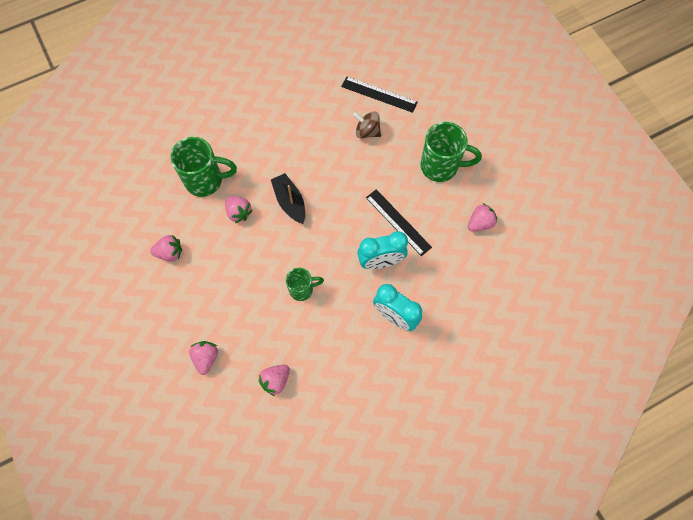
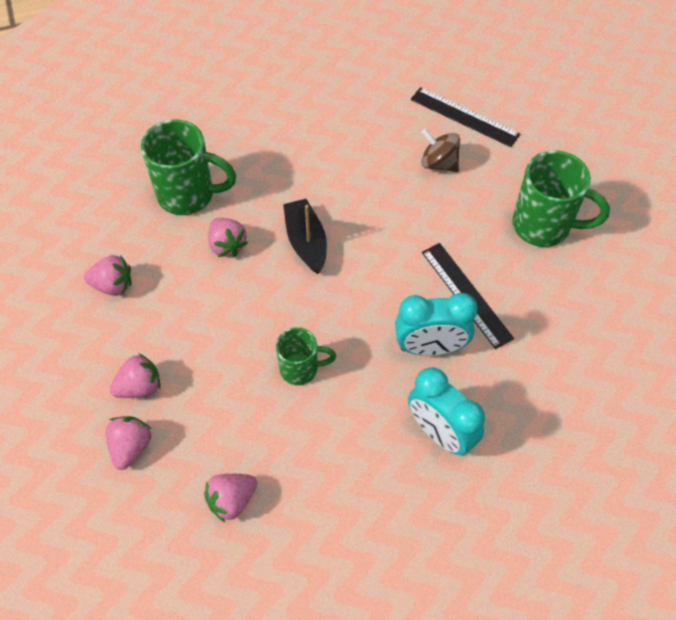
camera: 10 degrees right, 10 degrees down
(480, 223) = (595, 315): pink strawberry -> pink strawberry (140, 387)

